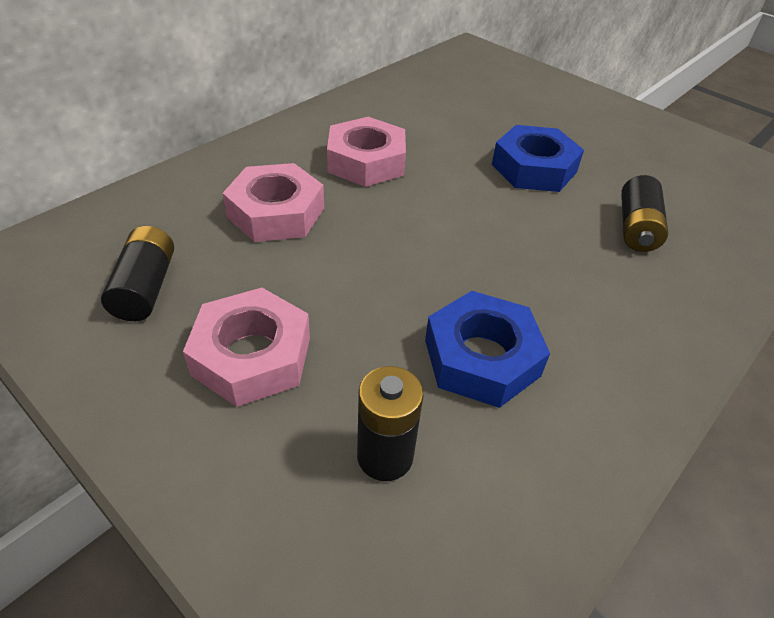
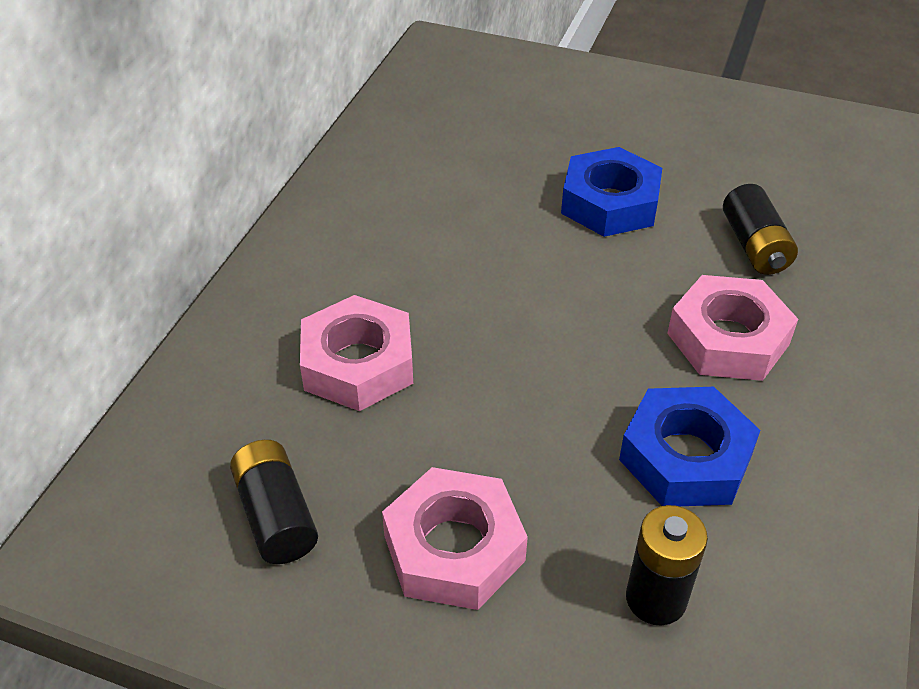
camera: 20 degrees left, 0 degrees up
(366, 161) = (417, 257): pink nut -> pink nut (728, 339)

